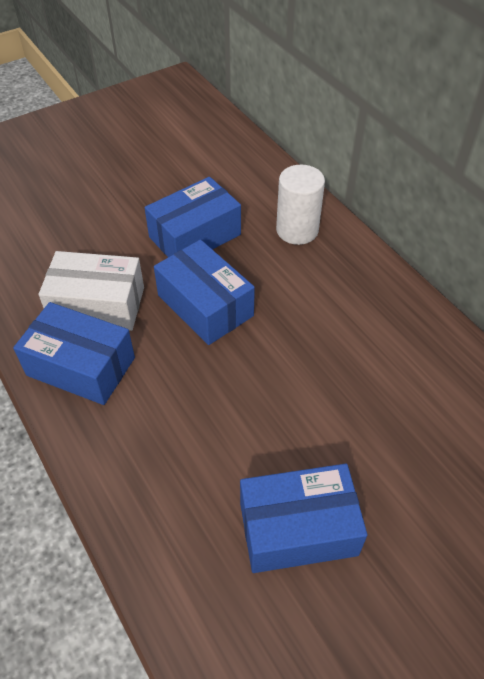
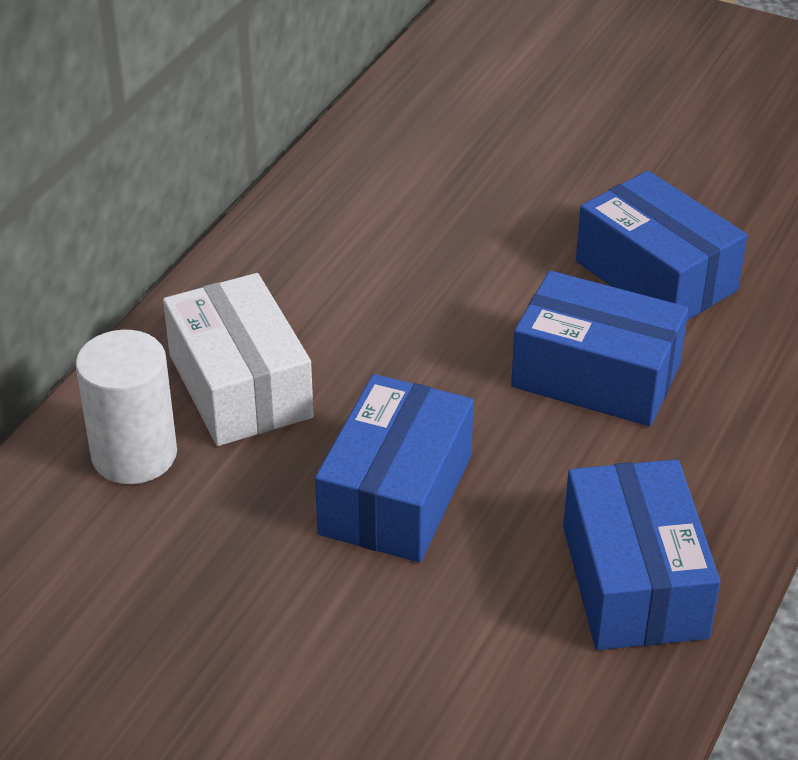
camera: 120 degrees left, 10 degrees down
(97, 305) = (503, 632): white box -> white box (240, 386)
(195, 236) = (240, 584): blue box -> blue box (596, 375)

